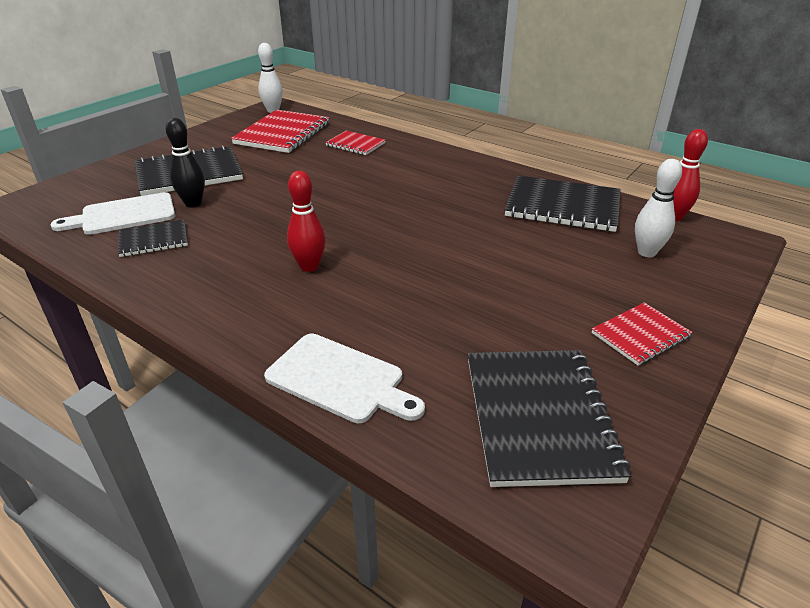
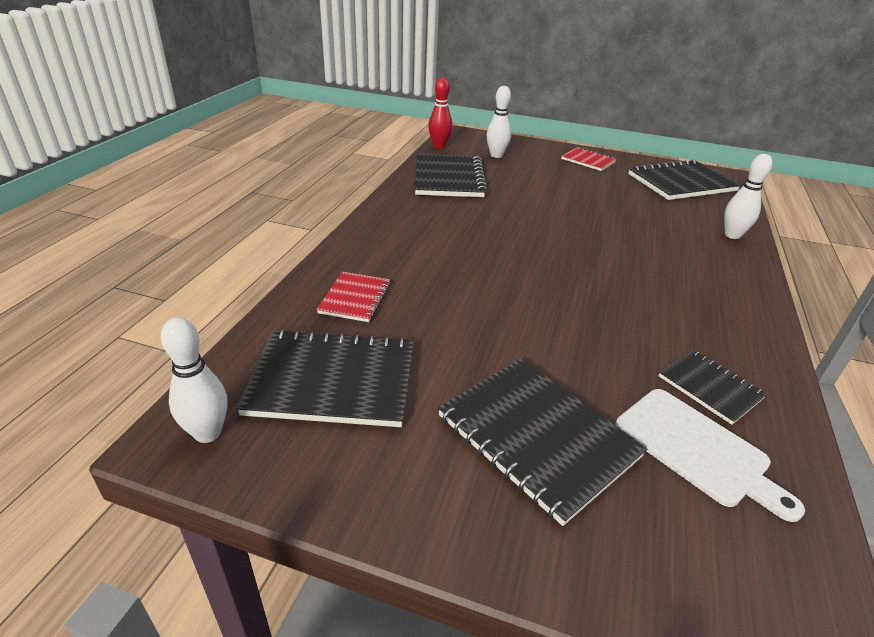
camera: 110 degrees left, 0 degrees up
(193, 203) = (612, 390): black bowling pin -> none
(282, 133) = (332, 381): red notebook -> black notebook
(309, 266) = (642, 271): red bowling pin -> none
(340, 379) = (732, 235): white cutting board -> white bowling pin

